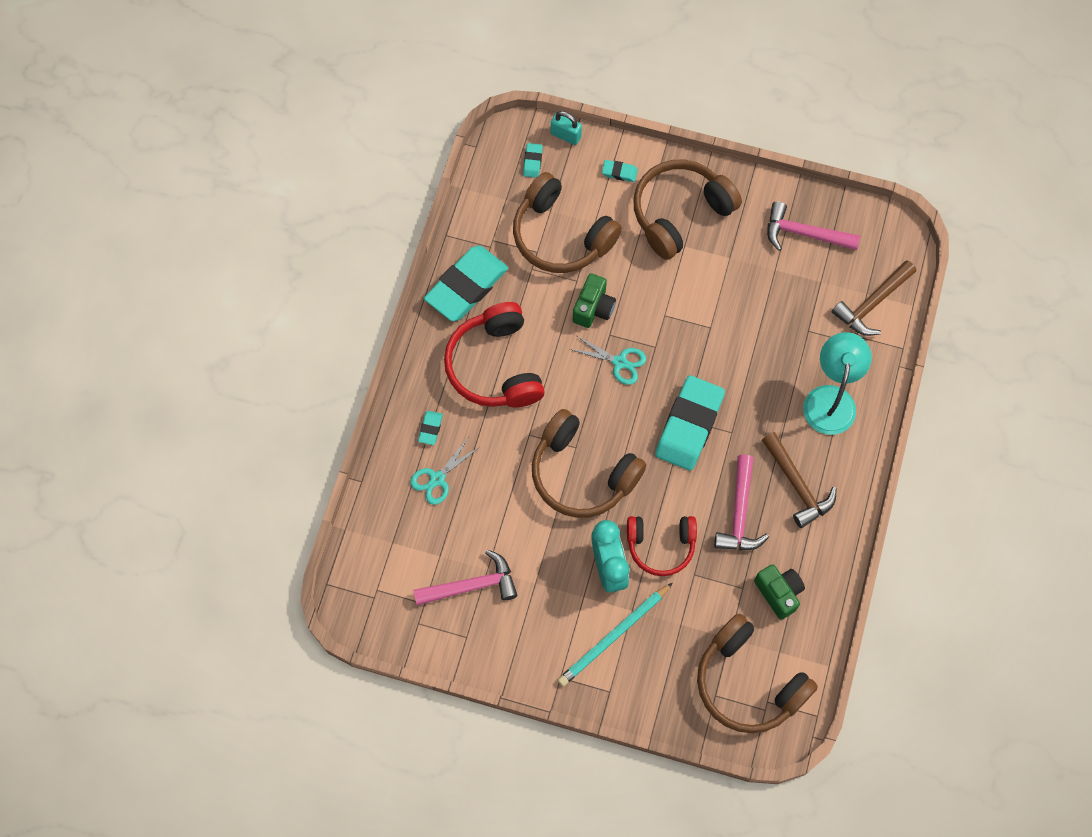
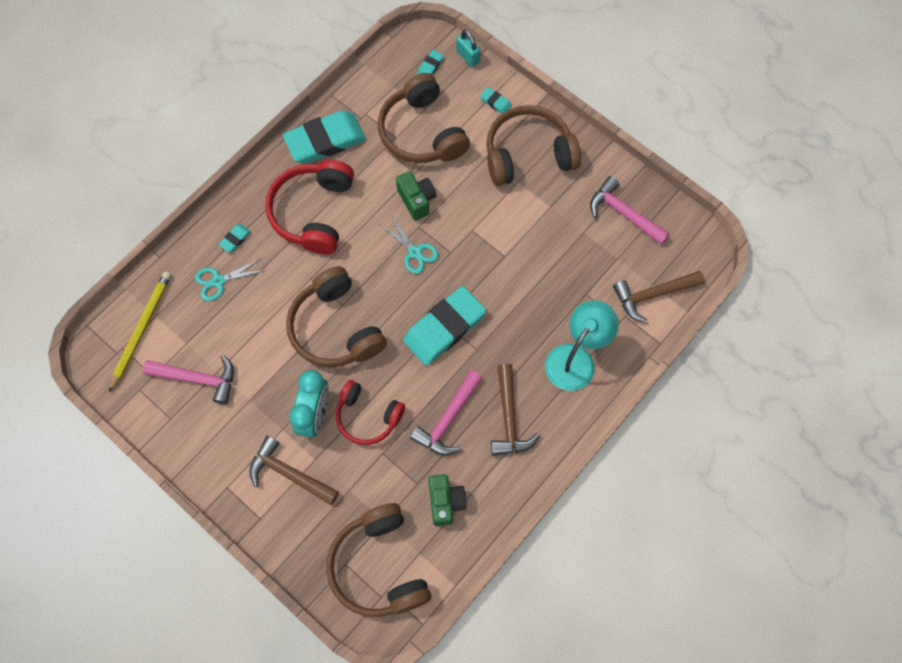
camera: 25 degrees right, 0 degrees up
(386, 563) = (141, 330): none -> yellow pencil
(593, 308) = (417, 200): green camera -> green camera turned 75 degrees counterclockwise
(614, 636) = (289, 473): turquoise pencil -> brown hammer

